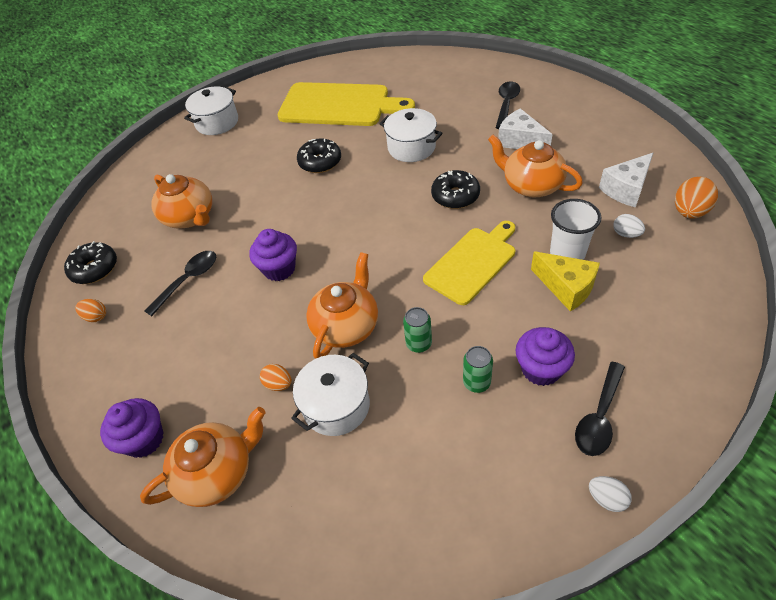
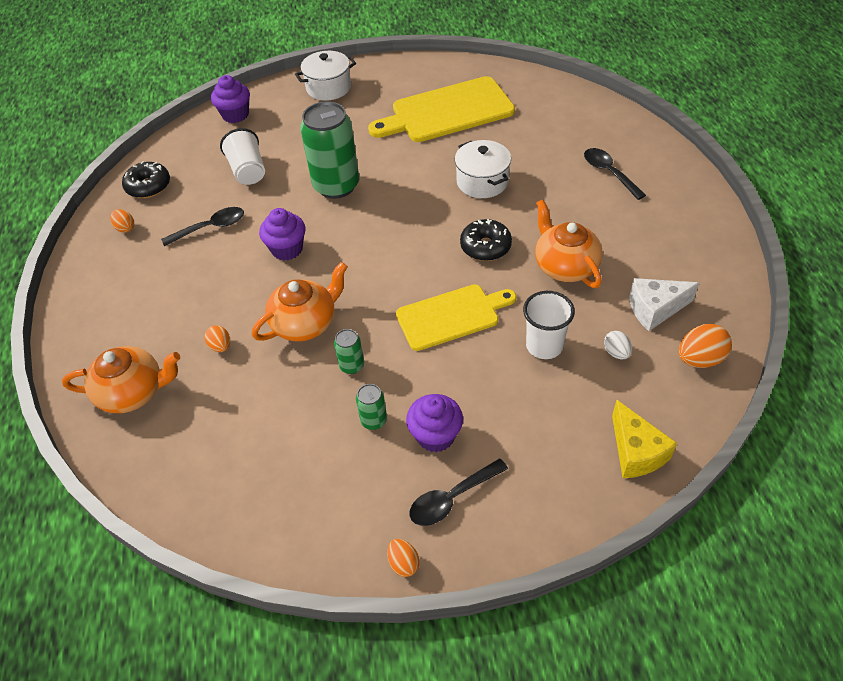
camera: 25 degrees right, 0 degrees up
(144, 439) = (100, 342): purple cupcake -> purple cupcake (235, 115)
(190, 217) = (248, 171): orange teapot -> white cup
(285, 198) = (336, 186): none -> green can
(320, 162) = (390, 163): black donut -> none
(336, 406) = (251, 385): white pot -> none
(339, 105) = (447, 111): yellow cutting board -> yellow cutting board turned 120 degrees clockwise
(506, 104) = (609, 173): black spoon -> black spoon turned 75 degrees counterclockwise
(520, 141) = (591, 217): white cheese -> none
(566, 287) = (517, 376): yellow cheese -> yellow cheese (636, 452)
(606, 498) = (403, 563): white egg -> orange egg

